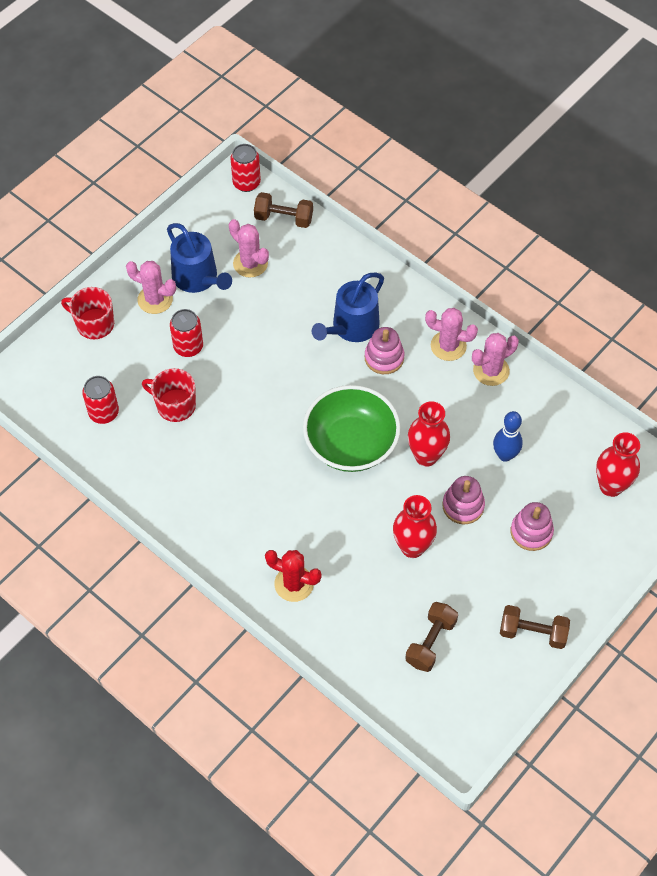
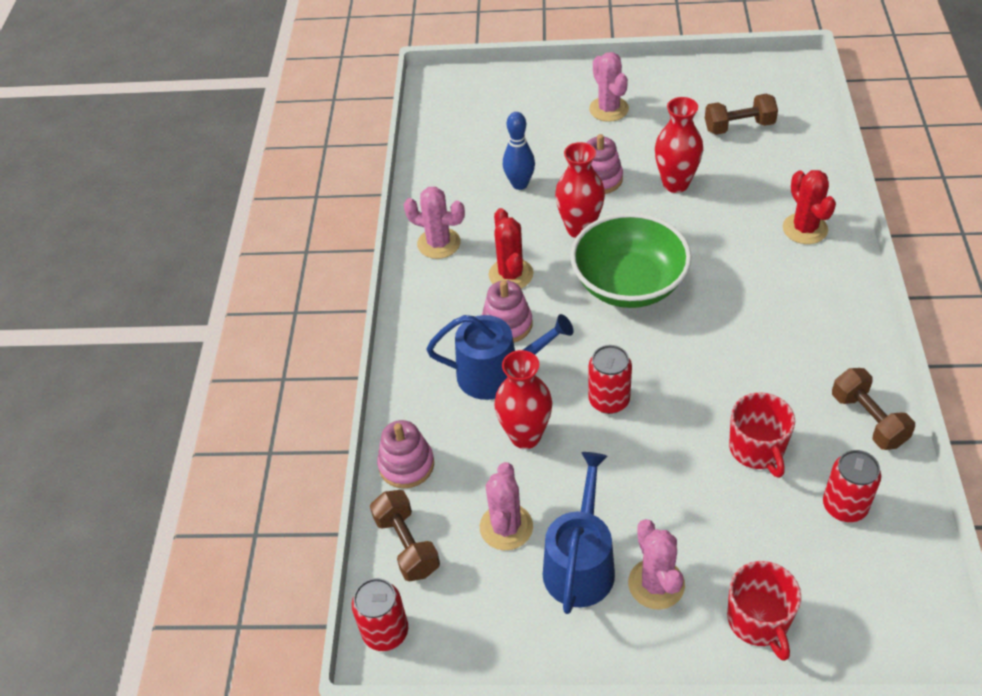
camera: 125 degrees left, 10 degrees down
(188, 347) = (678, 496): red can -> red can (609, 400)
(423, 389) = (511, 274): none -> red cactus
(448, 346) = (441, 288): pink cactus -> pink cactus (608, 109)
(531, 532) = (574, 131): pink stacking toy -> pink stacking toy (406, 465)
(532, 633) = (658, 85): brown dumbbell -> brown dumbbell (868, 420)
(610, 486) = (478, 114): red vase -> red vase (525, 436)

